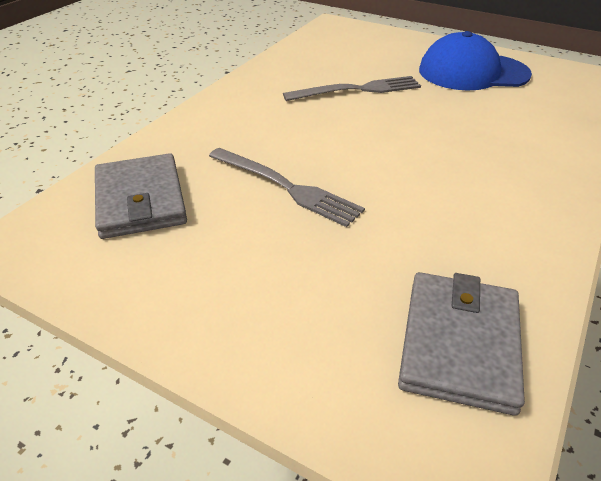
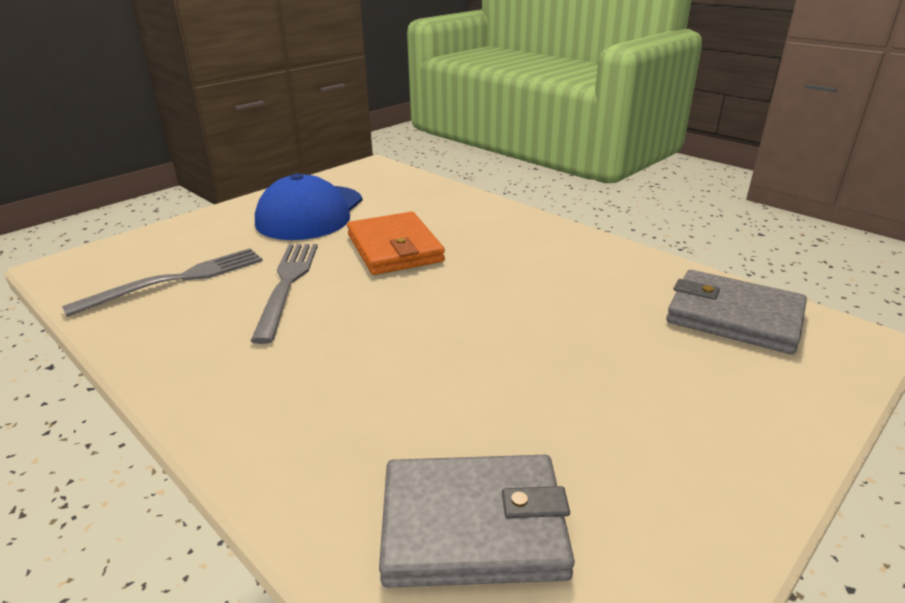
camera: 75 degrees left, 10 degrees down
(285, 187) = (486, 373): grey fork -> grey fork (176, 280)
(444, 118) = (394, 248): none -> orange wallet

